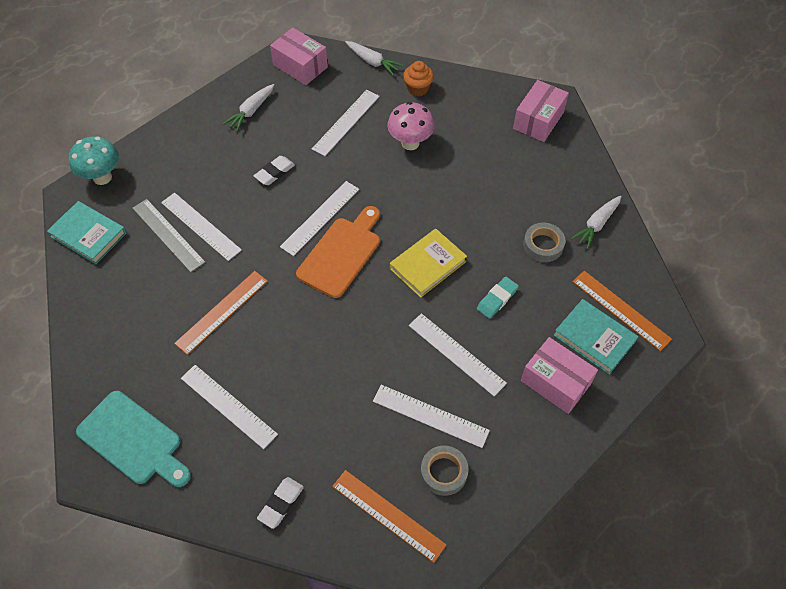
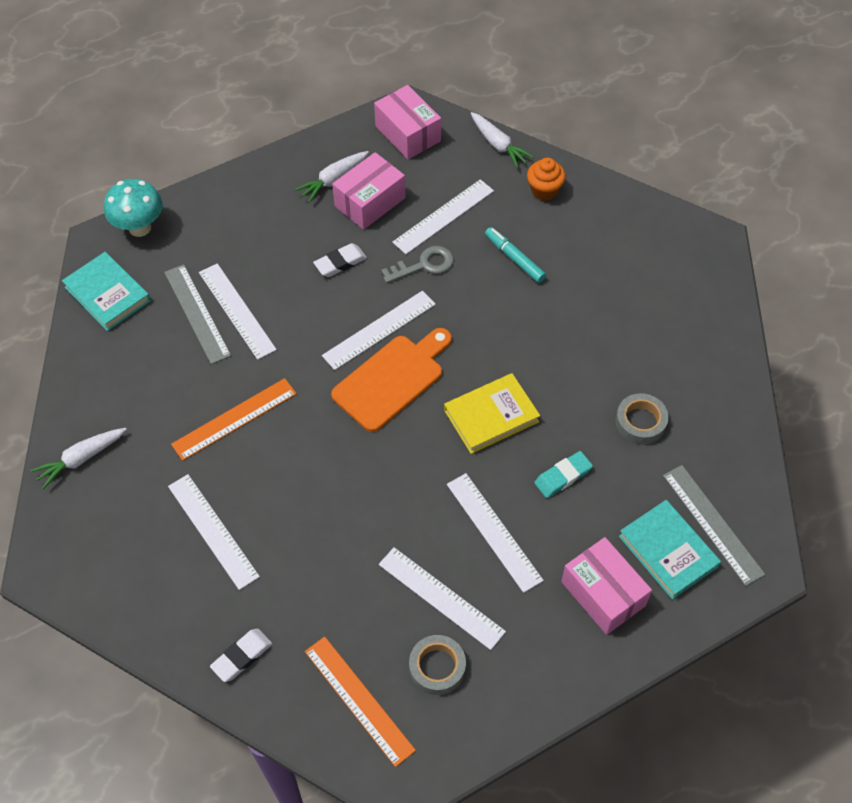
camera: 15 degrees right, 0 degrees up
(133, 440) = (98, 545): turquoise cutting board -> none
(341, 161) = (424, 265): none -> grey key
(410, 143) = (514, 259): pink mushroom -> turquoise marker
(538, 120) = (684, 261): pink box -> pink box (370, 202)
(596, 224) = (716, 411): white carrot -> white carrot (81, 459)
(621, 309) = (712, 524): orange ruler -> grey ruler

